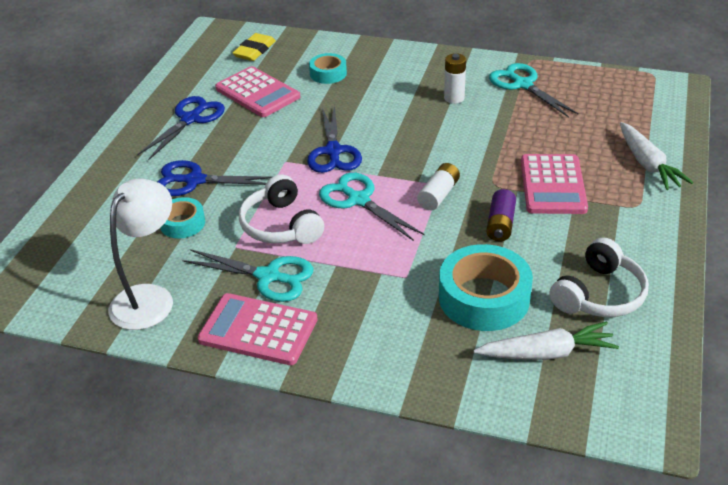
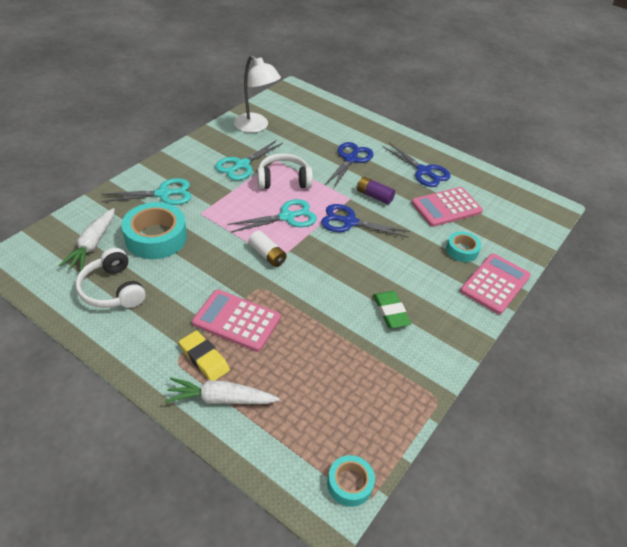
camera: 105 degrees right, 5 degrees up
(182, 223) = (311, 147): turquoise tape -> turquoise tape (350, 484)
(254, 51) = (514, 221): yellow eraser -> yellow eraser (204, 358)
(258, 330) = (204, 152): pink calculator -> pink calculator (495, 283)
(454, 98) = (390, 312): white battery -> green eraser
(500, 224) = (214, 272): purple battery -> purple battery (374, 196)
(523, 84) = (392, 370): turquoise scissors -> turquoise scissors (163, 194)

